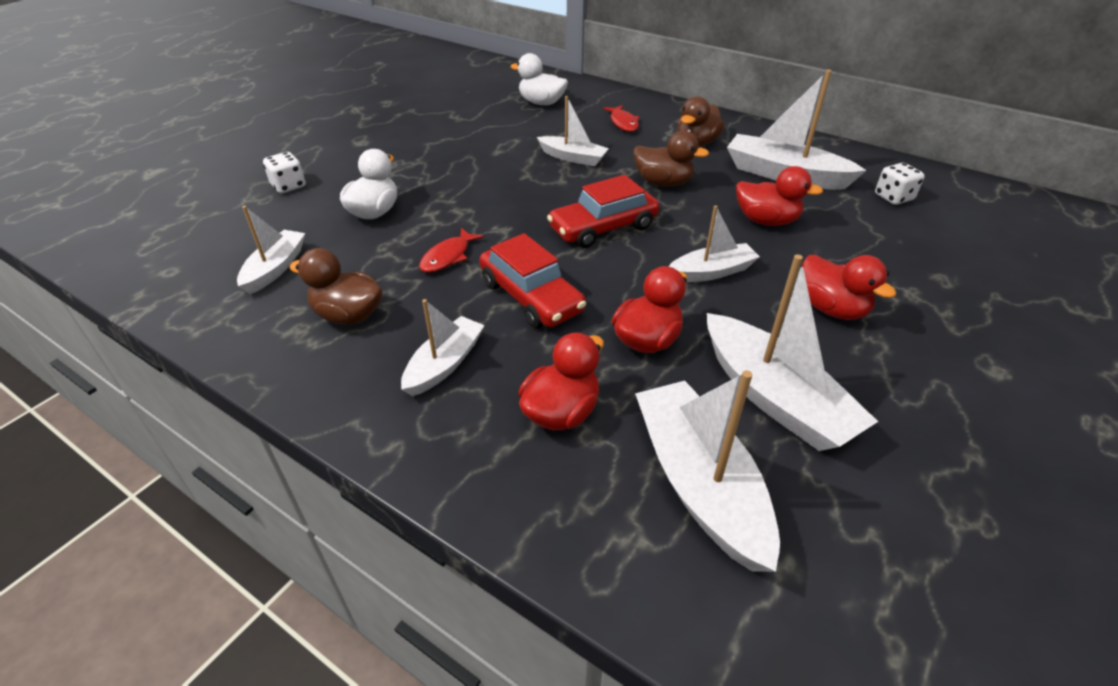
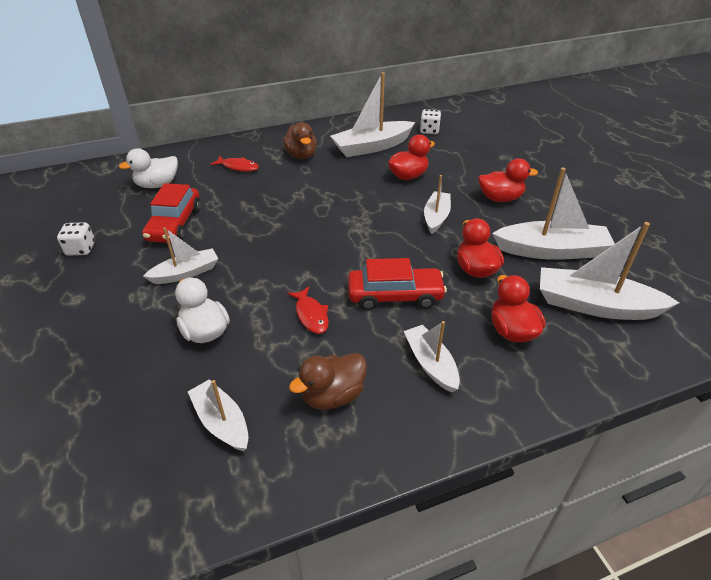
camera: 55 degrees left, 0 degrees up
(288, 186) = (90, 372): white dice -> white dice (81, 249)
(573, 158) = (254, 206): white boat -> white boat (186, 273)
(603, 228) = (351, 233): red car -> red car (175, 224)
(663, 183) = (329, 188): brown duck -> none

